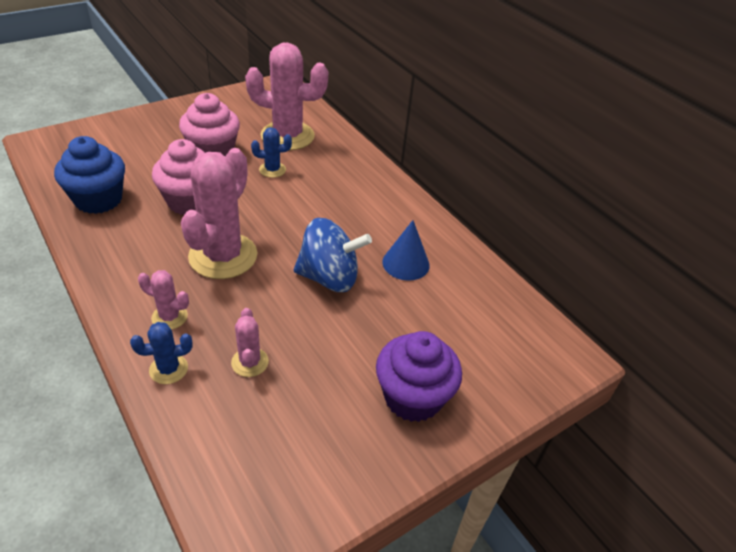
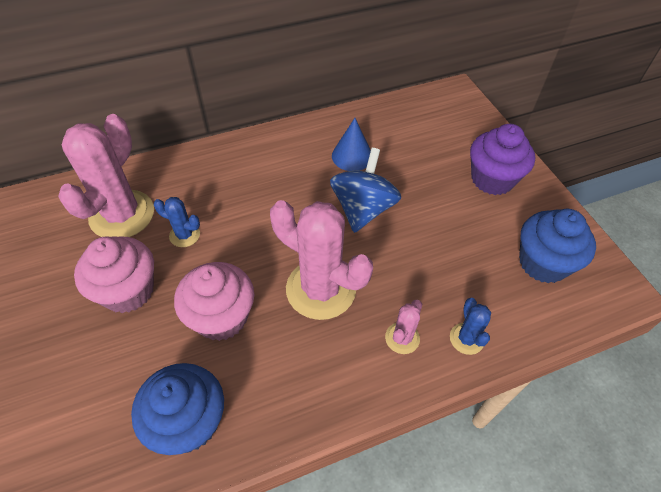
camera: 75 degrees left, 10 degrees up
(250, 362) = (459, 276): pink cactus -> none
(272, 170) = (184, 235): blue cactus -> blue cactus turned 75 degrees counterclockwise
(280, 450) = (543, 263): none -> blue cupcake

